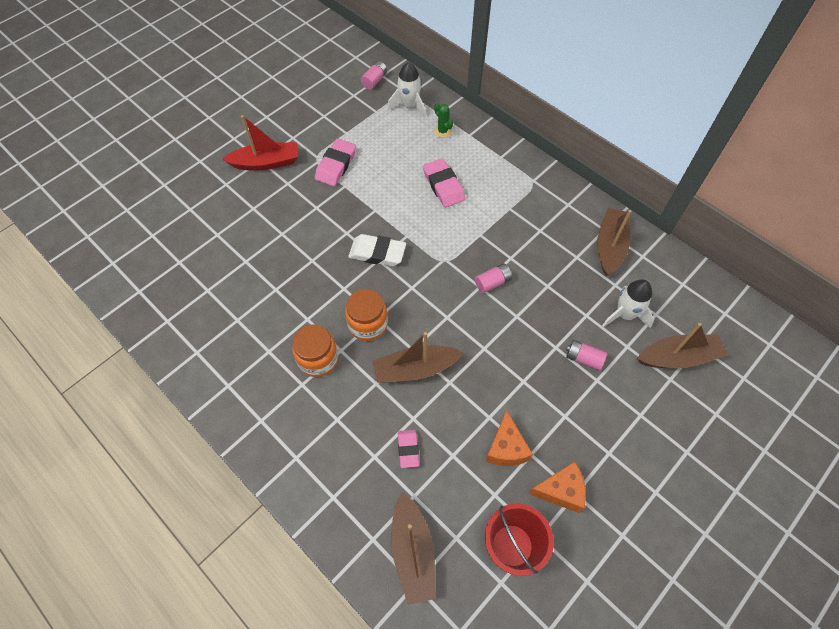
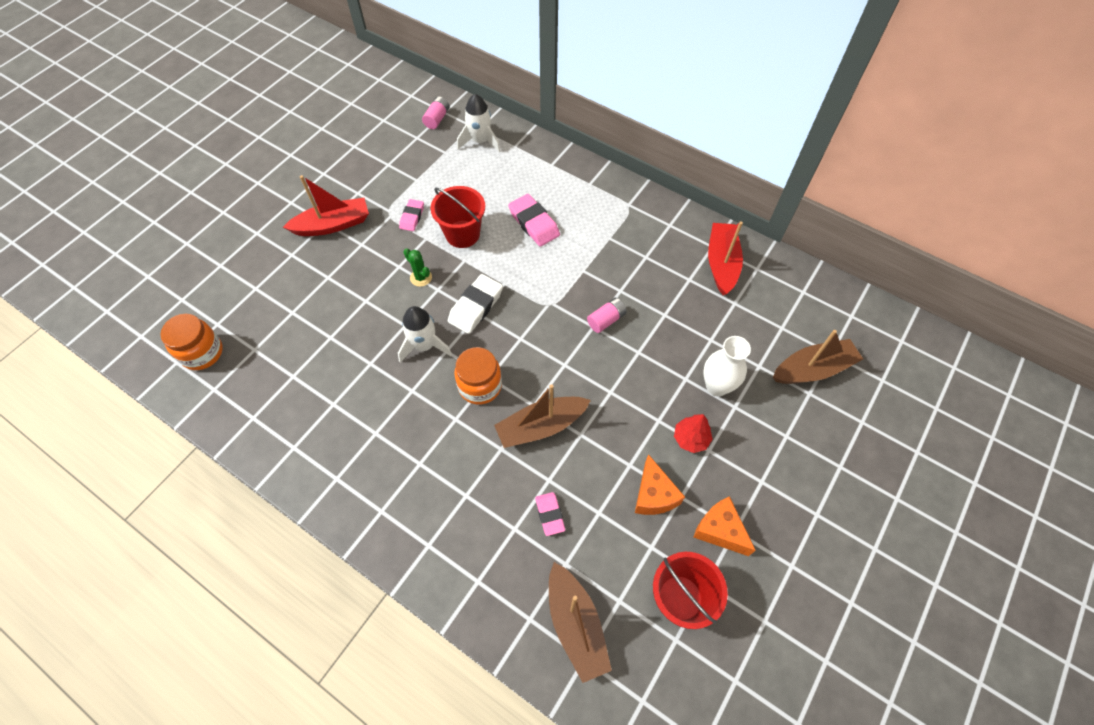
camera: 10 degrees left, 0 degrees up
(318, 359) = (432, 433): orange jar -> orange jar (202, 353)
(336, 165) = (412, 217): pink eraser -> pink eraser, size x0.61
(377, 253) = (476, 306): white eraser -> white eraser turned 60 degrees counterclockwise
(378, 186) = (462, 234): none -> red bucket
(442, 131) = (522, 164): green cactus -> green cactus (421, 277)
(550, 402) = (690, 438): none -> red tree
(560, 490) = (719, 530): orange cheese -> orange cheese turned 120 degrees counterclockwise
(583, 358) = (716, 386): pink battery -> white vase
(610, 246) = (721, 263): brown boat -> red boat
(625, 314) = (750, 333): white rocket -> white rocket (424, 345)

